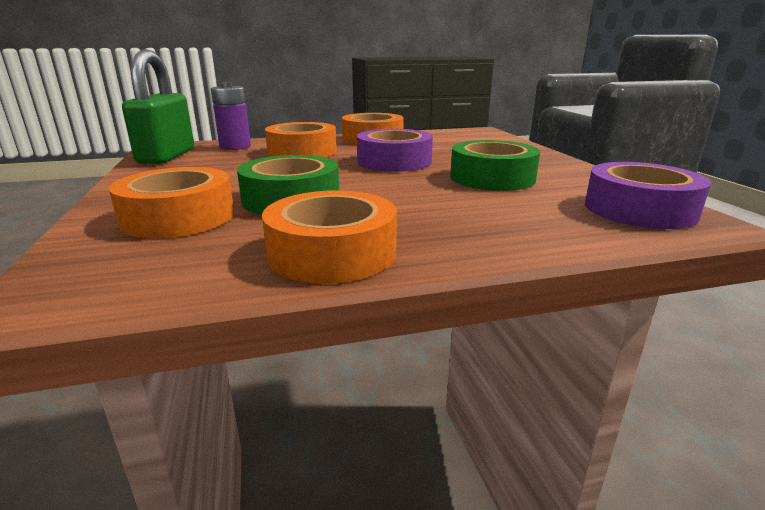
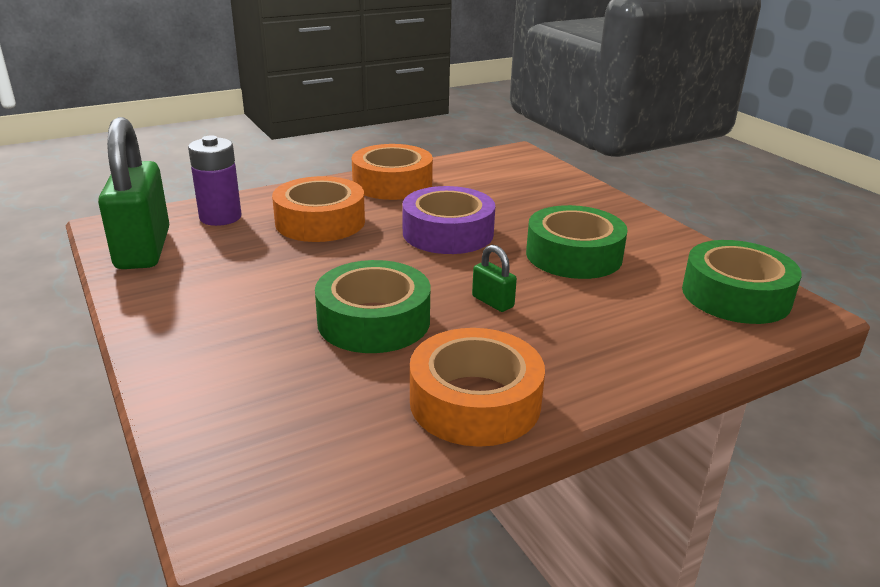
camera: 15 degrees left, 5 degrees up
(178, 217) = (267, 368): orange tape -> none
(400, 197) = (492, 302): none -> green padlock
(639, 209) = (735, 295): purple tape -> green tape

